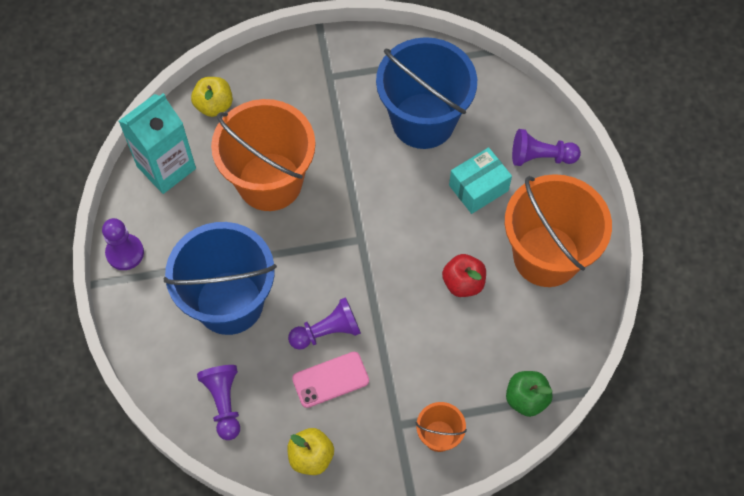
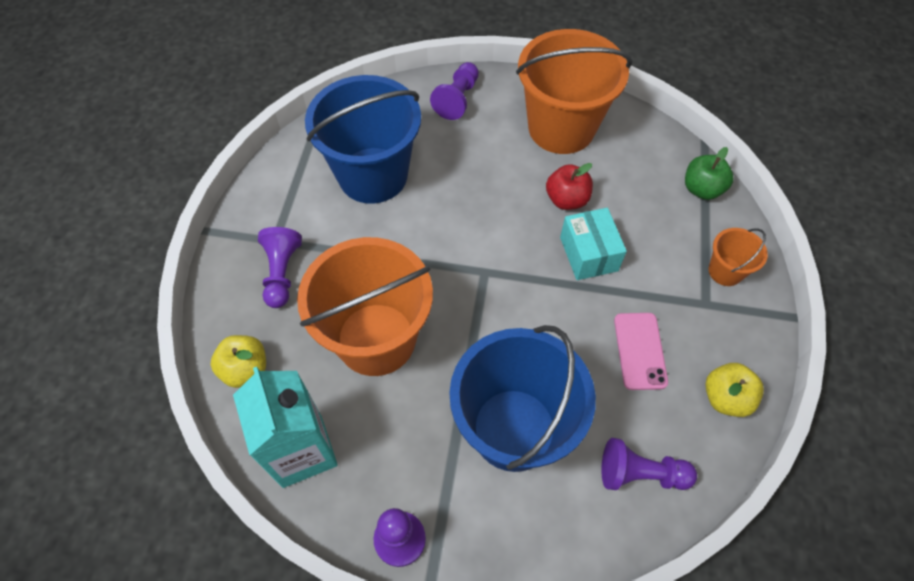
camera: 70 degrees left, 5 degrees down
(327, 331) = (582, 336): purple pawn -> purple pawn (282, 273)
(478, 188) = (469, 155): turquoise box -> turquoise box (588, 254)

